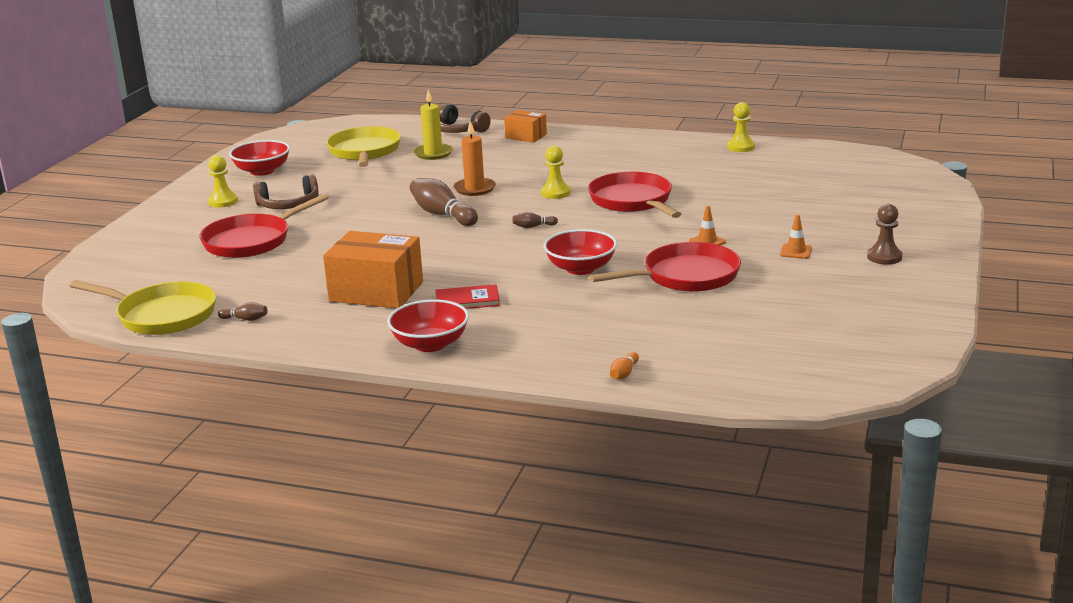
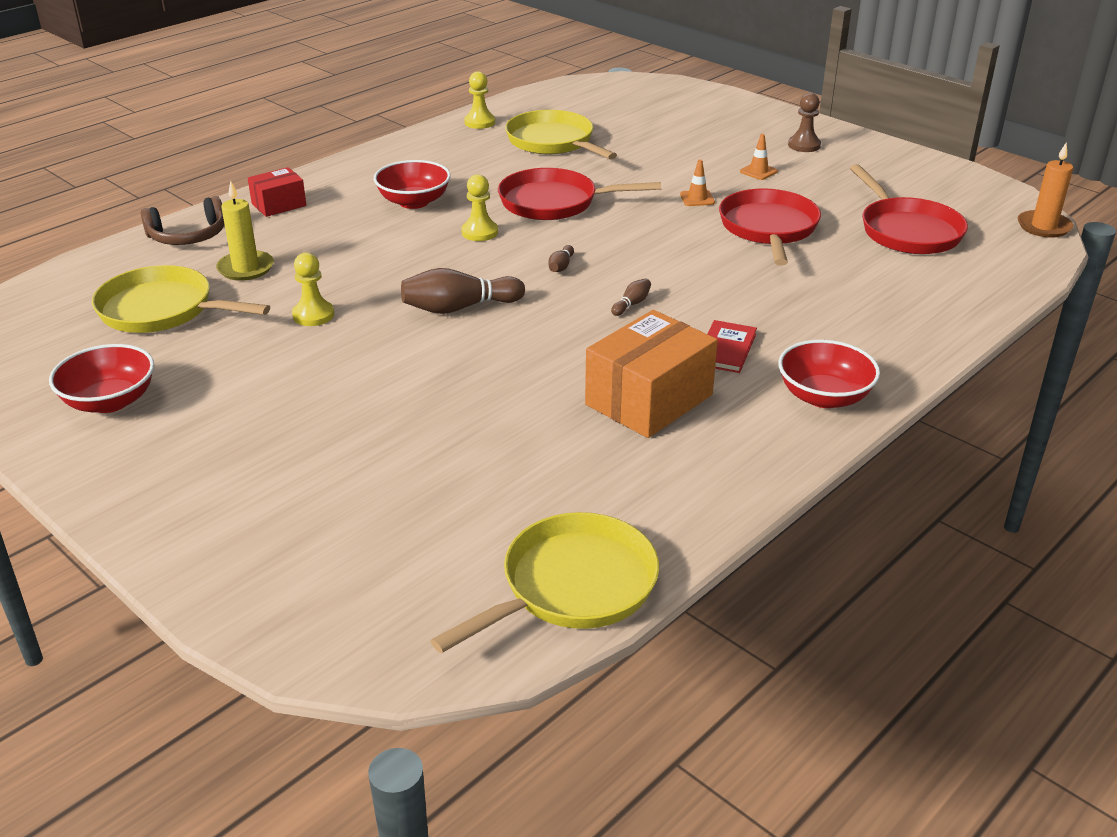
camera: 65 degrees left, 10 degrees up
(223, 202) = (189, 458): yellow pawn -> yellow pawn (313, 315)
(245, 319) = (648, 513): brown bowling pin -> brown bowling pin (632, 304)
(252, 241) = (379, 460): red pan -> red pan (907, 231)
(288, 205) = (280, 405): brown headphones -> none
(474, 189) = (403, 271): orange candle -> orange candle (1043, 227)
(526, 136) = (279, 205): orange box -> red box
(580, 268) = (700, 270): red bowl -> red bowl (414, 202)
(624, 373) = (962, 311): orange bowling pin -> none
(741, 176) = (553, 142): none -> yellow pan

